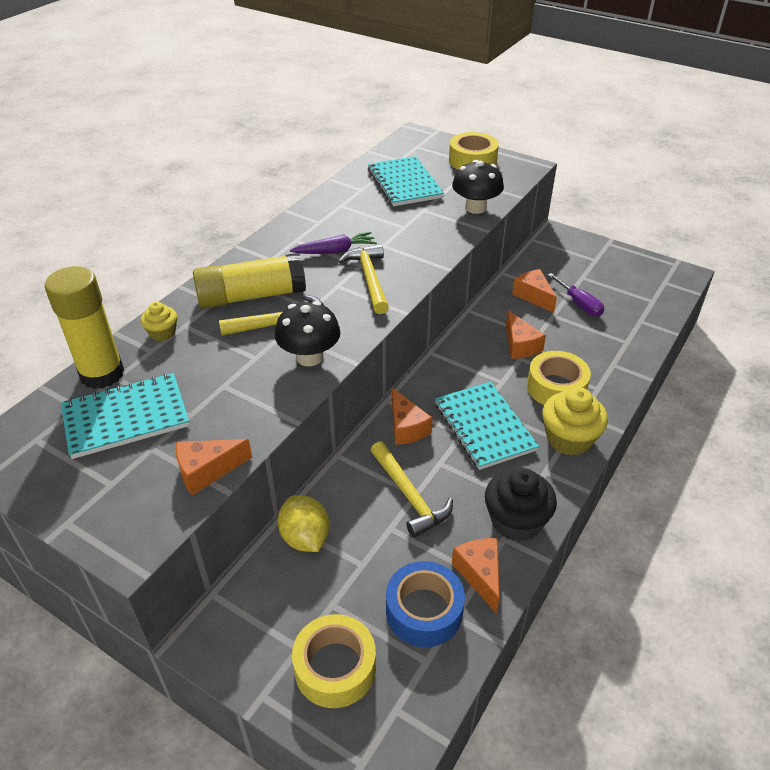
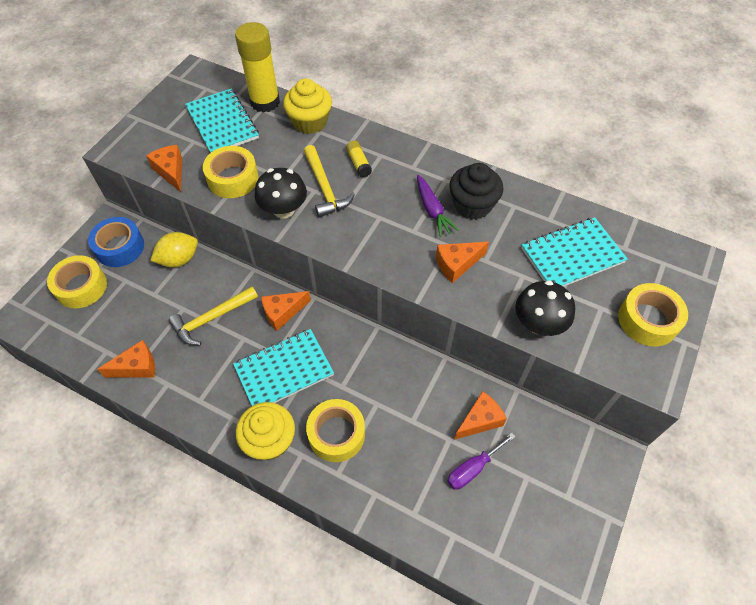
camera: 85 degrees right, 15 degrees up
(162, 333) = (310, 122): yellow cupcake -> yellow cupcake, size x1.80
(242, 404) = (233, 178): none -> yellow tape
(251, 296) = (358, 163): yellow glue stick -> yellow glue stick, size x0.45
(369, 278) = (392, 239): yellow hammer -> none
(424, 611) = (113, 333): blue tape -> blue tape (120, 247)
(516, 521) = (182, 392): black cupcake -> black cupcake (472, 205)
(520, 345) = (396, 403): orange cheese -> orange cheese (457, 264)

